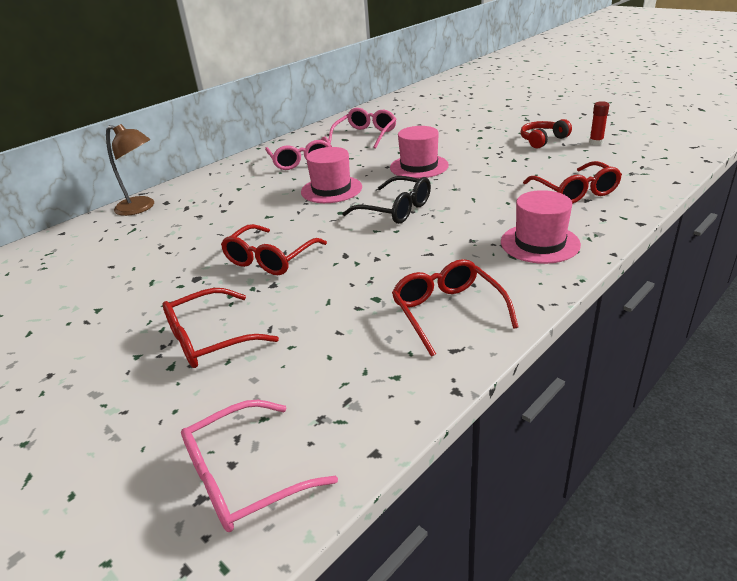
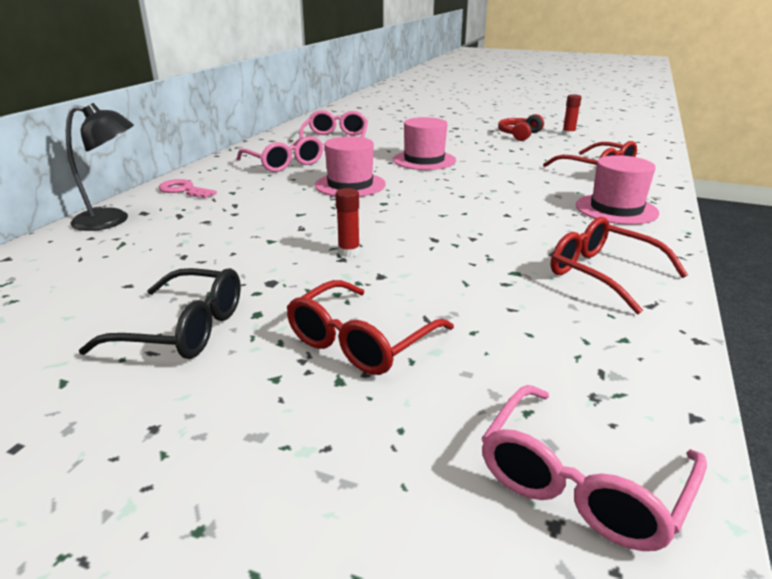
camera: 25 degrees left, 5 degrees down
(142, 207) = (112, 220): brown lamp -> black lamp
(207, 183) = (184, 190): none -> pink key
(270, 259) = (349, 252): red glasses -> red glue stick
(395, 209) = (442, 196): black glasses -> black glasses (183, 329)

